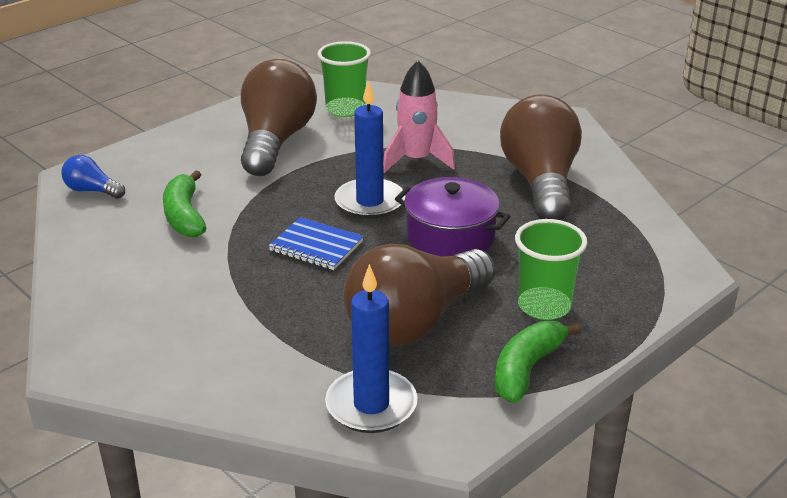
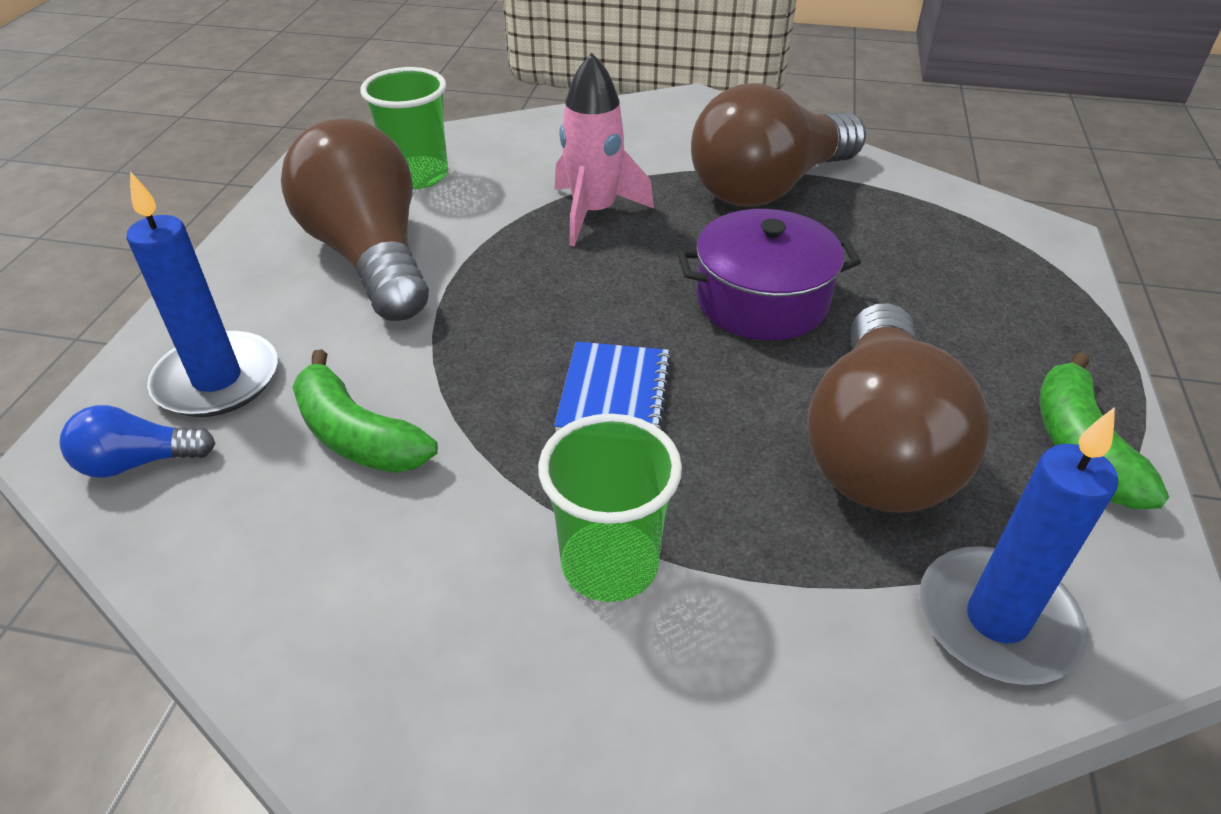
camera: 35 degrees left, 10 degrees up
(316, 246) = (614, 394): blue notebook -> blue notebook turned 75 degrees counterclockwise
(370, 202) = (605, 295): blue candle -> blue candle (217, 379)
(540, 182) = (769, 187): brown light bulb -> brown light bulb turned 90 degrees counterclockwise
(544, 306) = (981, 347): green cup -> green cup (610, 564)

